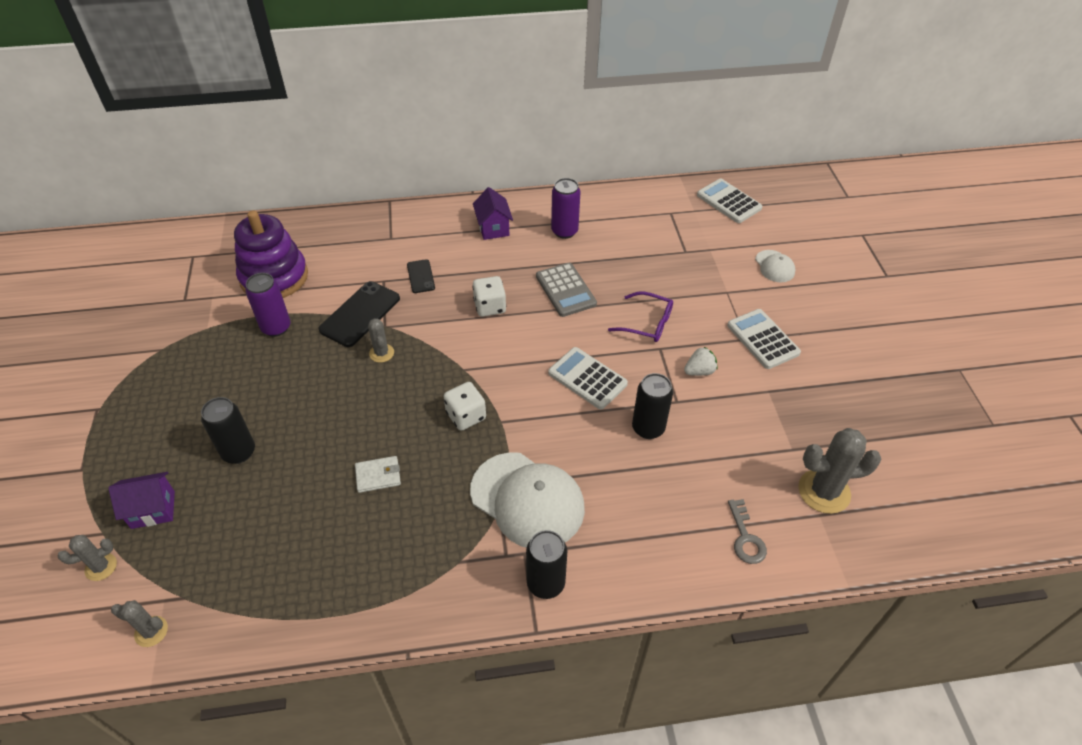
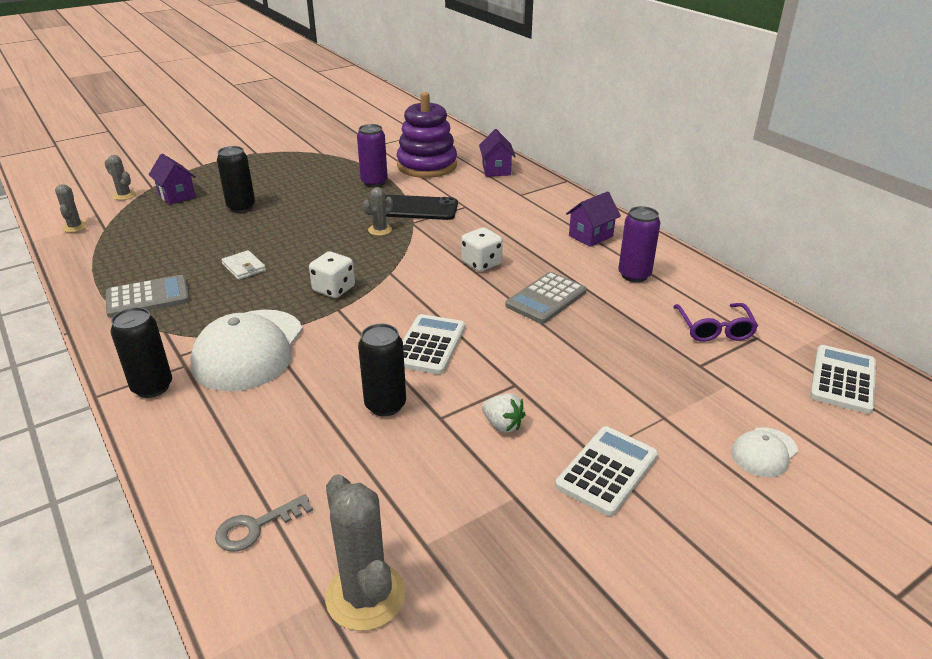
camera: 65 degrees right, 15 degrees down
(328, 234) = (496, 170): none -> purple house
(383, 569) = (148, 297): none -> grey calculator
(420, 276) = (487, 220): black phone -> none
(647, 323) = (547, 365): purple glasses -> purple glasses (714, 329)

